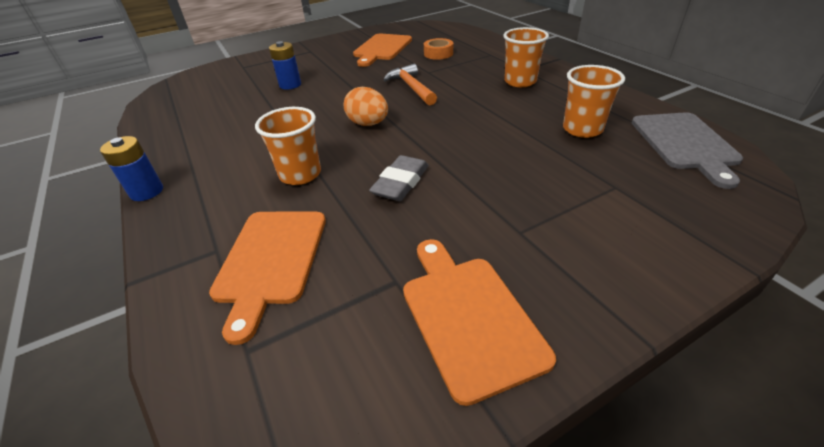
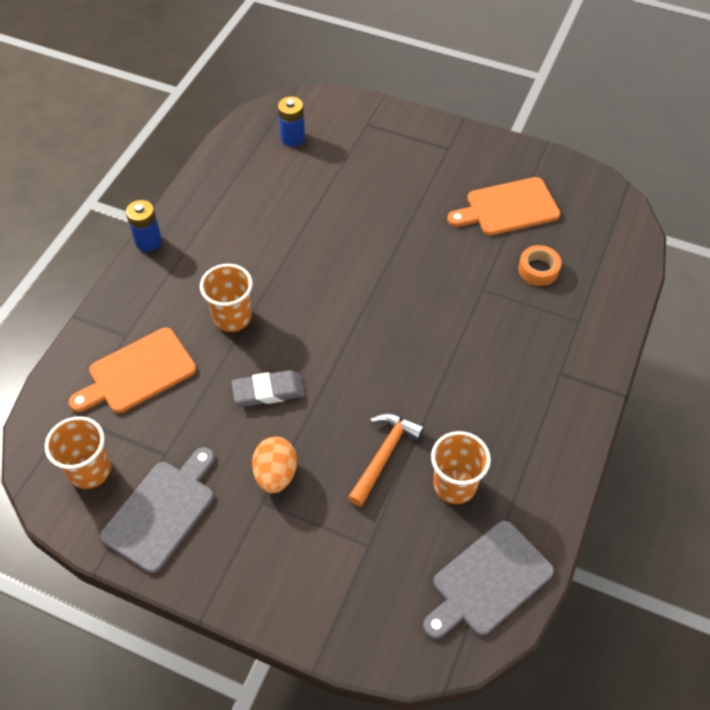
camera: 50 degrees right, 15 degrees up
(290, 85) = (361, 194): blue battery -> blue battery (292, 138)
(368, 124) = (338, 309): orange egg -> orange egg (276, 474)
(411, 87) = (434, 297): orange hammer -> orange hammer (384, 455)
(468, 316) = (162, 511): orange cutting board -> grey cutting board
(520, 81) = (524, 385): orange cup -> orange cup (90, 470)

